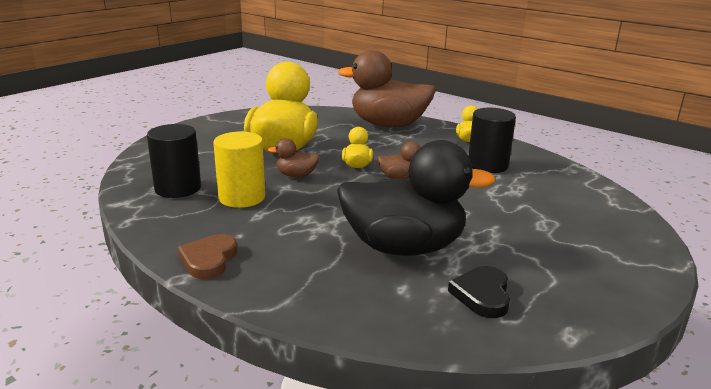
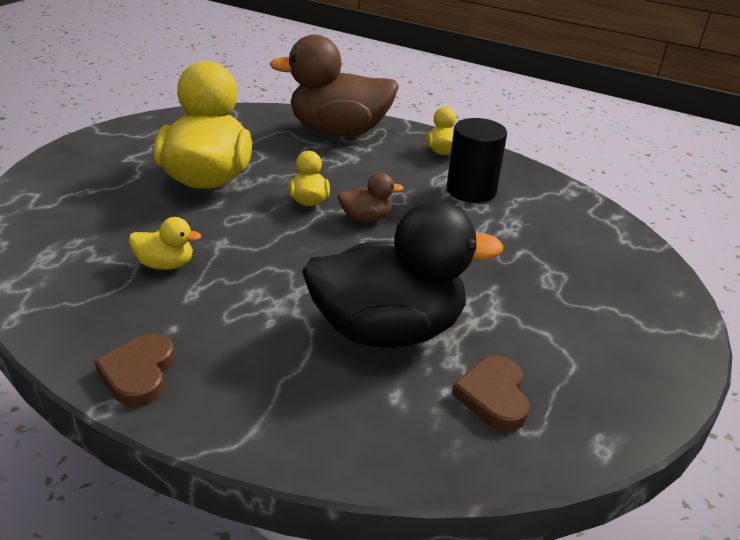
camera: 10 degrees left, 10 degrees up
(178, 188) = (75, 255): black cylinder -> none
(242, 197) = (166, 264): yellow cylinder -> yellow duck
(296, 175) = (232, 222): brown duck -> none
(482, 295) = (493, 396): black heart -> brown heart

